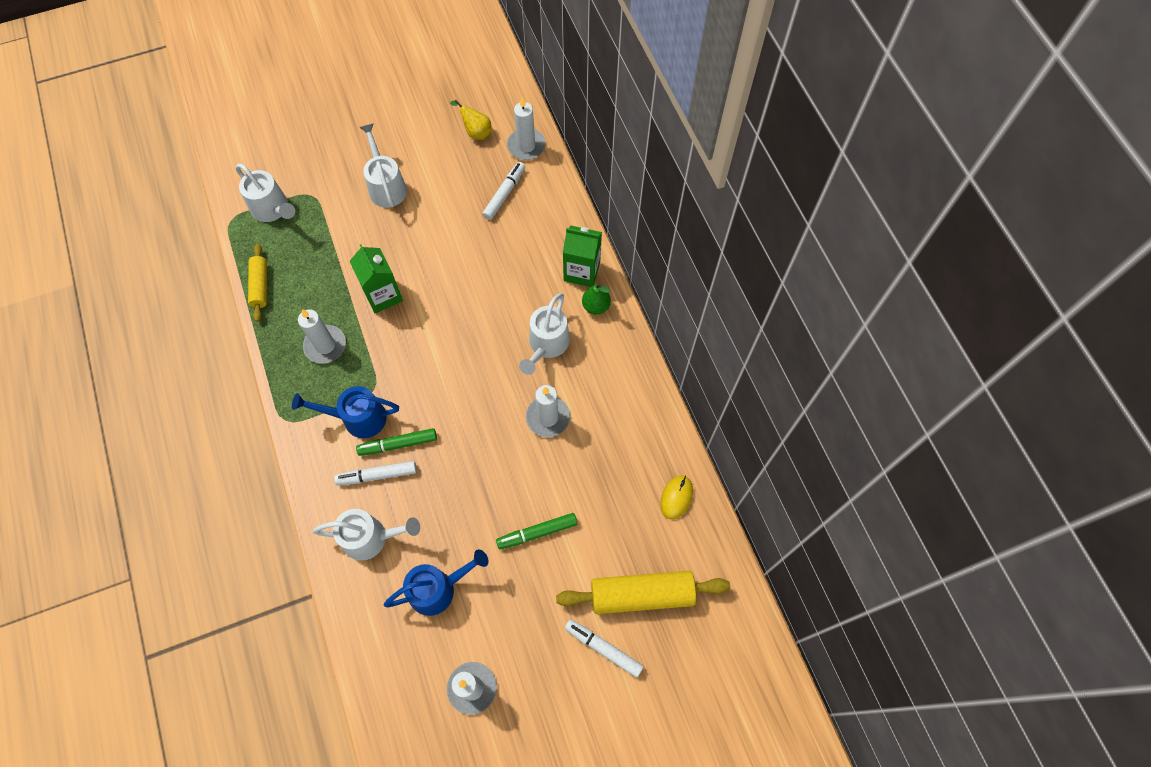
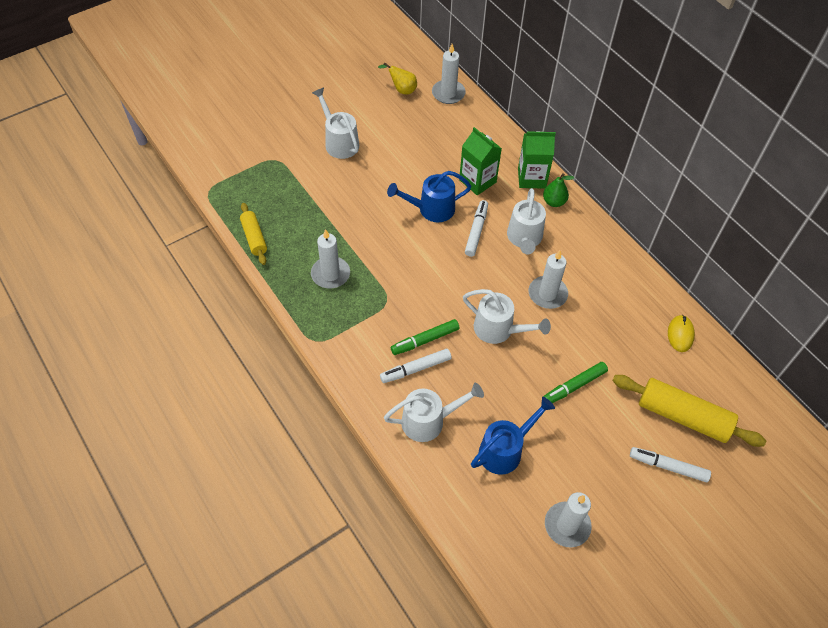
camera: 15 degrees left, 10 degrees down
(273, 210) = (245, 176): white watering can -> white watering can (499, 330)
(357, 418) = (380, 326): blue watering can -> blue watering can (431, 209)
(383, 295) = (367, 225): green carton -> green carton (477, 181)
(504, 194) = (444, 131): white marker -> white marker (476, 231)
(641, 595) = (683, 416): yellow rolling pin -> yellow rolling pin turned 45 degrees clockwise

